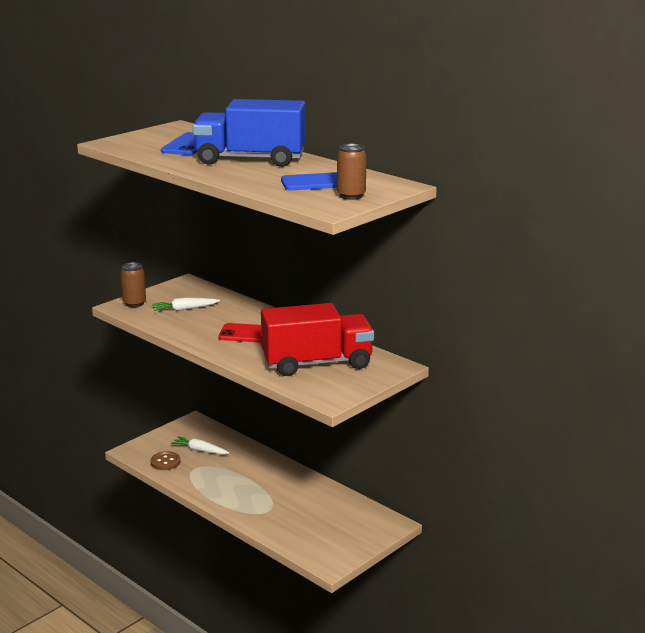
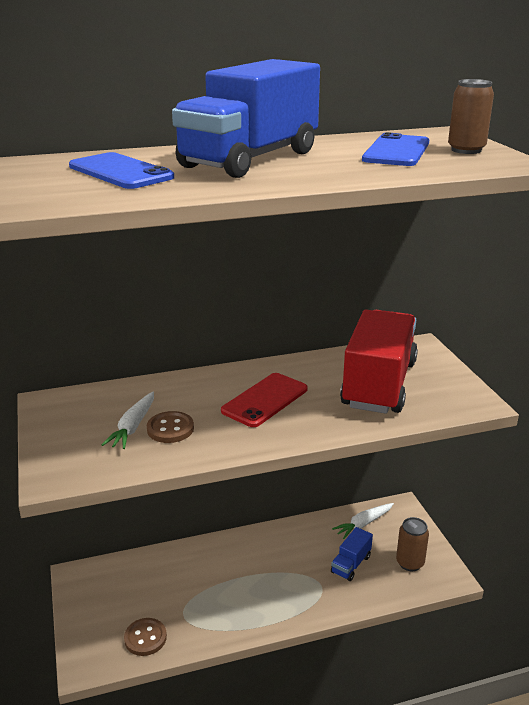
camera: 60 degrees left, 5 degrees up
(134, 303) = (61, 462): brown can -> brown can (410, 563)
(193, 318) = (170, 429): none -> brown button
(200, 450) = (148, 595): white carrot -> white carrot (363, 524)
(301, 517) = (351, 564): none -> blue truck

